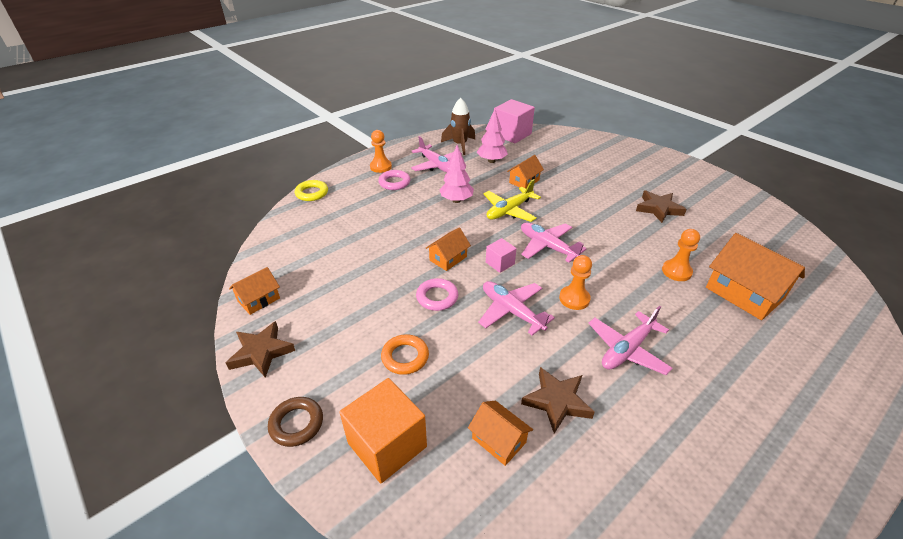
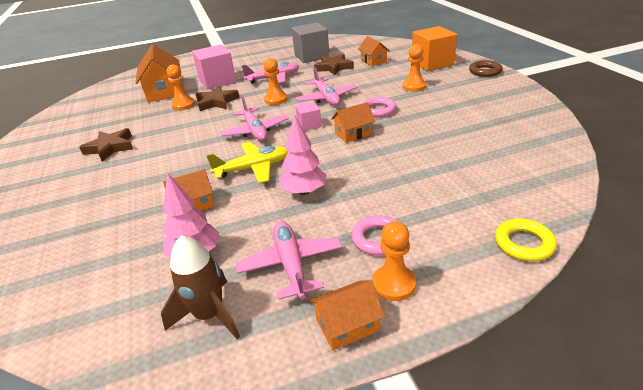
camera: 155 degrees left, 5 degrees down
(259, 300) = (542, 125): orange house -> orange house (347, 325)
(261, 352) = (522, 97): brown star -> brown star (217, 102)
(405, 357) = (414, 87): orange ring -> orange pawn
(512, 134) = (82, 325): pink cube -> pink cube (217, 81)
(633, 446) = (311, 56): none -> grey cube

